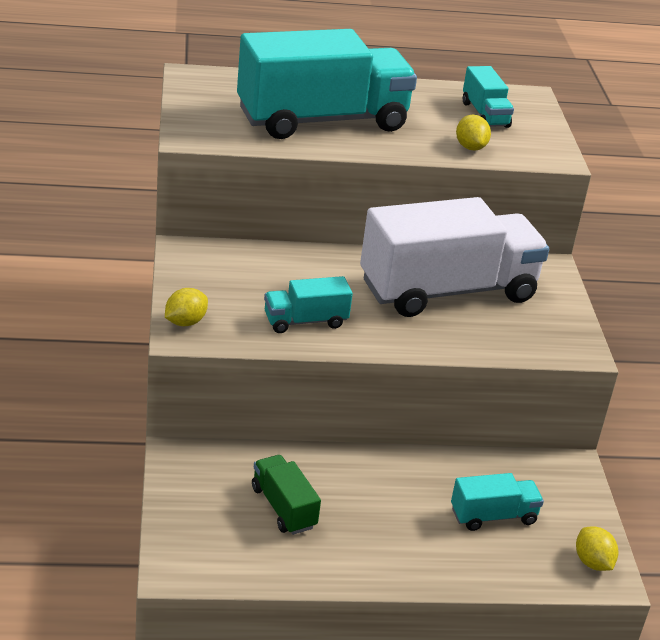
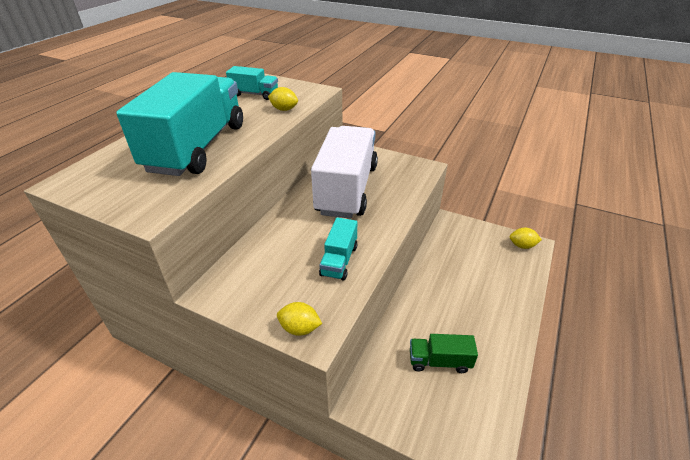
camera: 55 degrees left, 5 degrees up
(185, 322) = (300, 328): yellow lemon -> yellow lemon turned 60 degrees counterclockwise
(493, 516) = (477, 266): turquoise truck -> none

